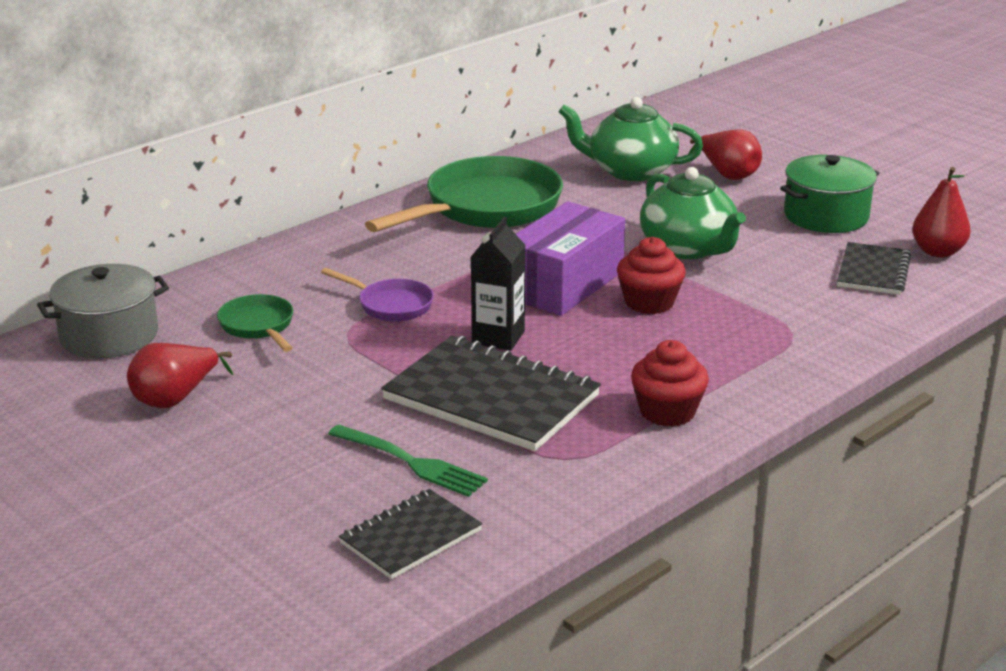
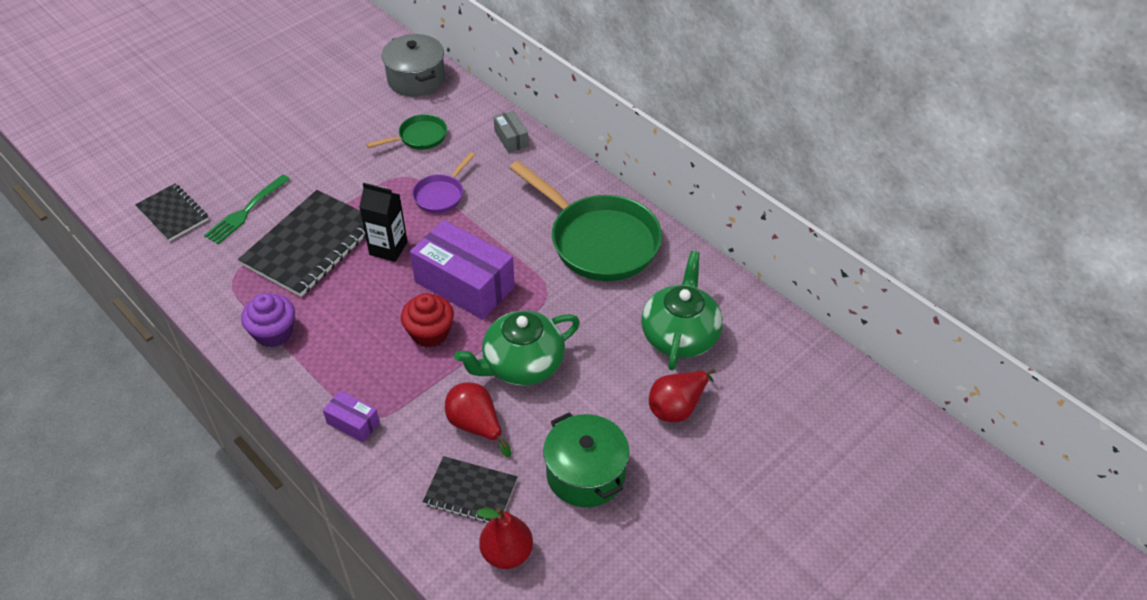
camera: 90 degrees right, 20 degrees up
(175, 398) = (338, 113): red pear -> red pear (476, 426)
(279, 261) = (511, 138): none -> grey box
(667, 412) = (274, 333): red cupcake -> purple cupcake
(804, 343) = (353, 423): none -> purple box

